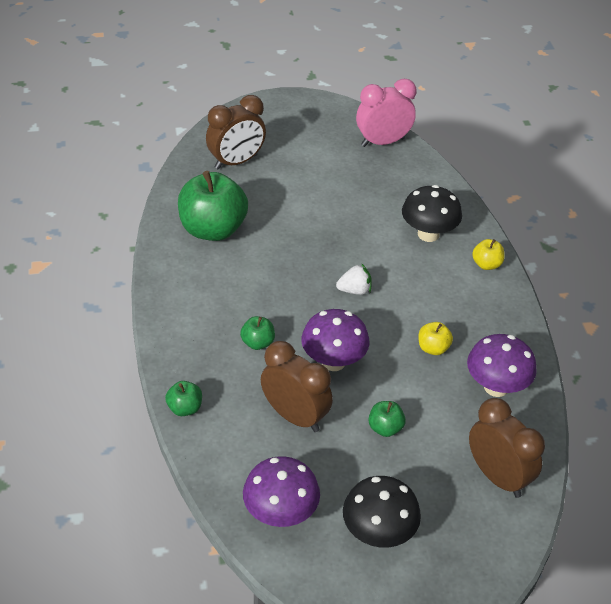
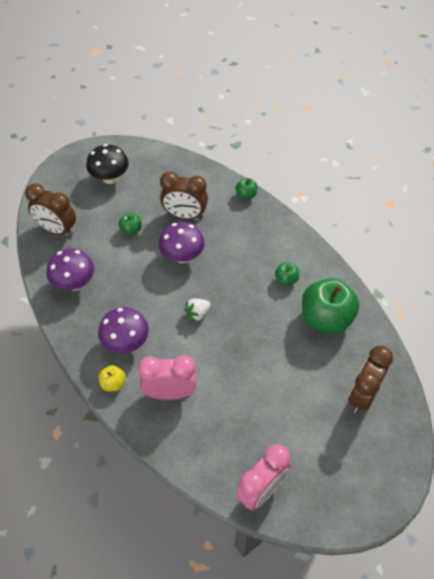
camera: 155 degrees right, 10 degrees up
(257, 343) = (234, 248): green apple -> green apple (286, 280)
(280, 514) = (162, 167): purple mushroom -> purple mushroom (126, 343)
(428, 234) = (170, 393): black mushroom -> pink clock
(433, 348) = (125, 293): yellow apple -> none

